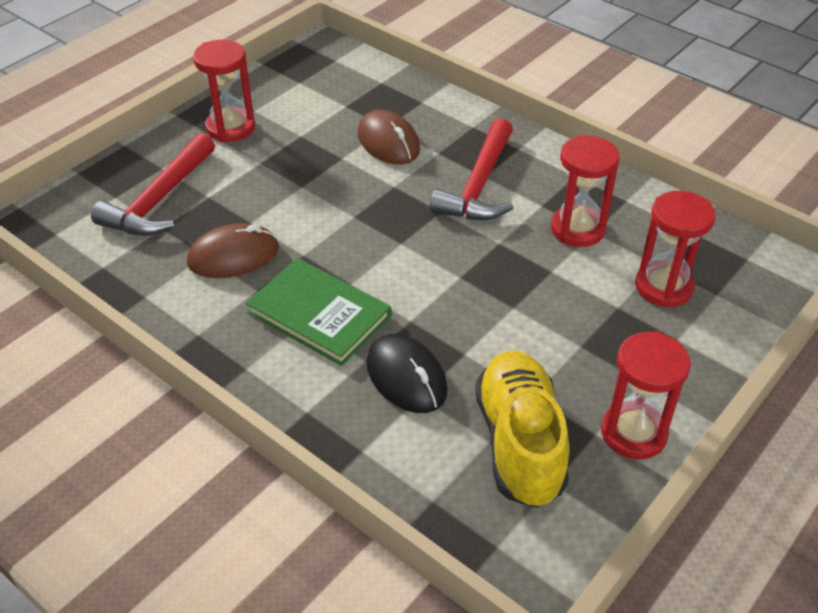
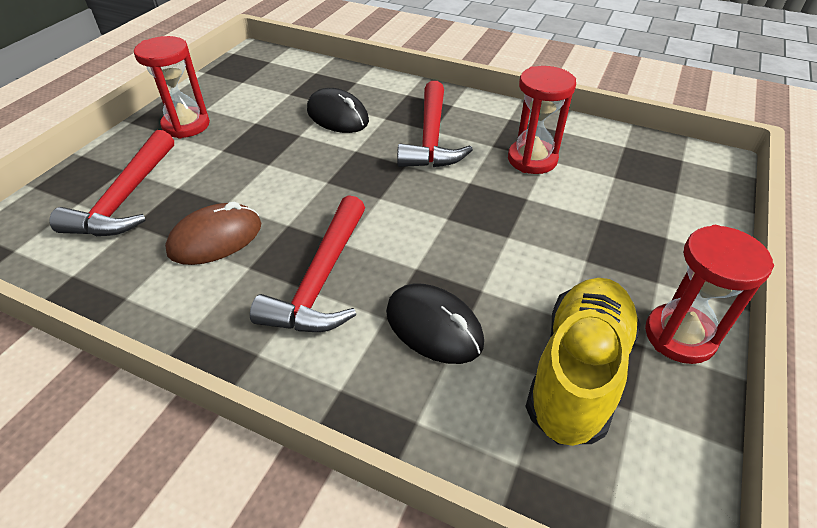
camera: 15 degrees left, 0 degrees up
(319, 314) = (321, 280): green book -> red hammer
(388, 142) = (337, 116): brown mouse -> black mouse
(519, 443) = (577, 372): yellow shoe -> yellow shoe turned 45 degrees clockwise
(663, 287) = (629, 194): red hourglass -> none

